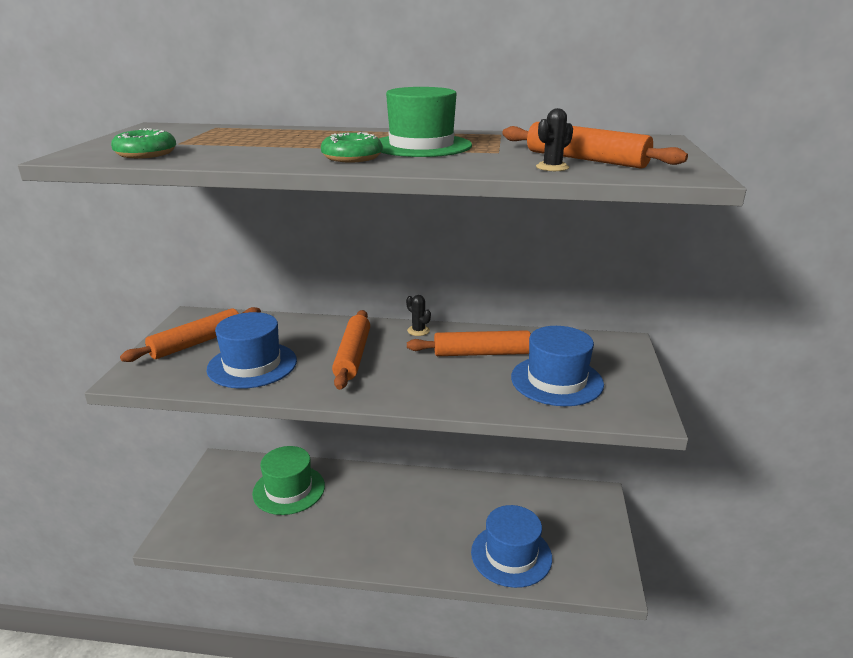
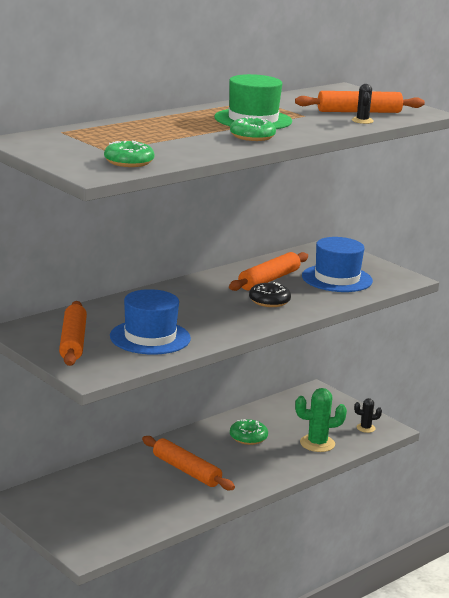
camera: 50 degrees left, 5 degrees down
(289, 489) = (112, 485): green hat -> none
(353, 356) = (199, 309): orange rolling pin -> orange rolling pin (186, 471)
(418, 331) = (202, 281): black cactus -> black cactus (365, 428)
(431, 375) = (269, 301): none -> black donut
(459, 509) = (248, 437): none -> green donut
(511, 555) = (317, 443): blue hat -> green cactus

